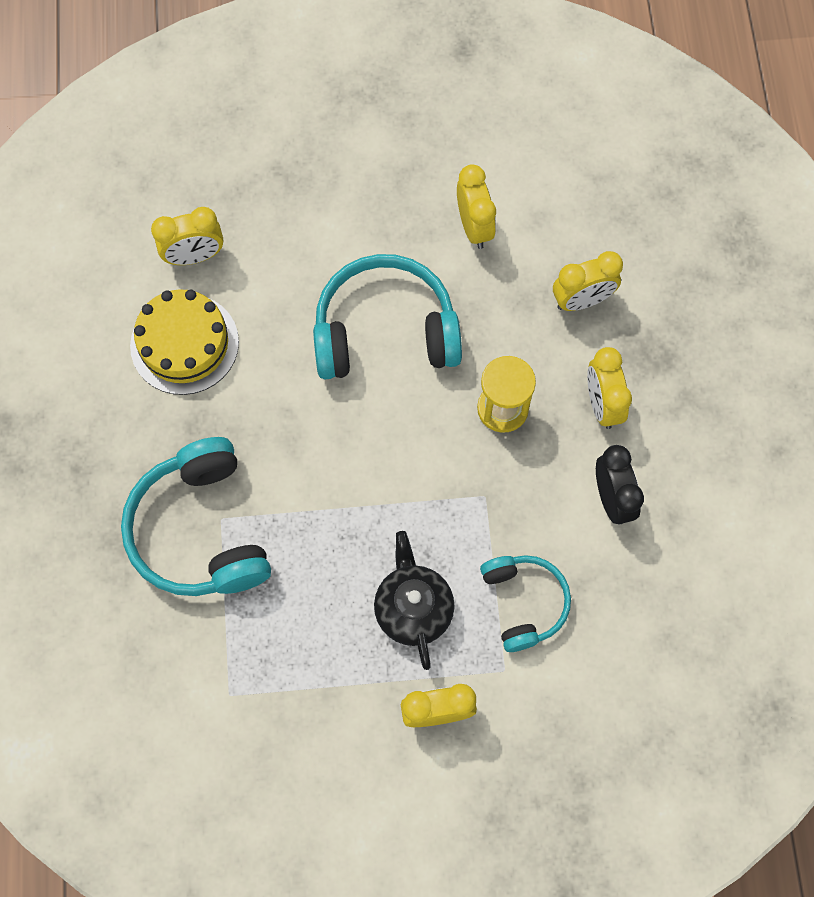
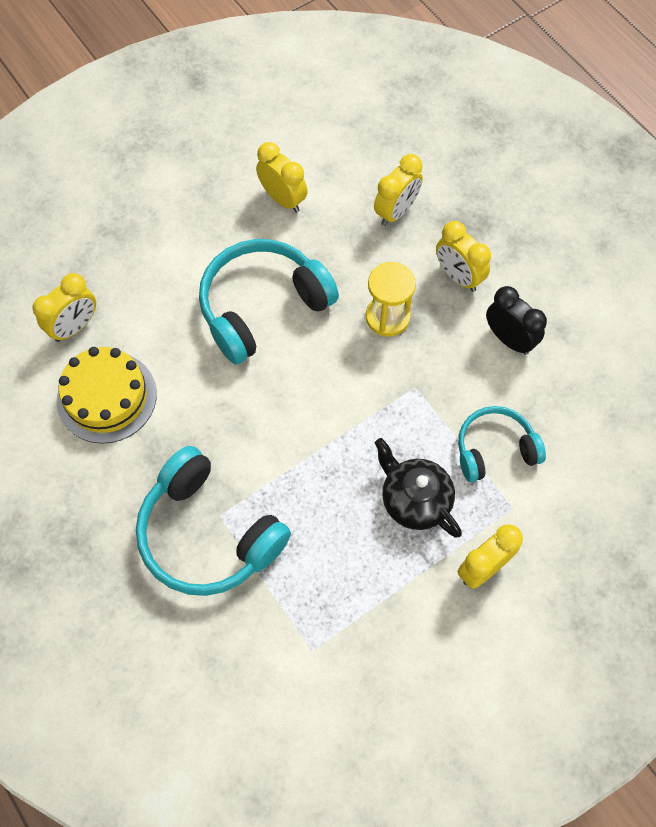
camera: 30 degrees left, 5 degrees down
(524, 602) = (494, 449): turquoise headphones -> turquoise headphones turned 60 degrees counterclockwise

